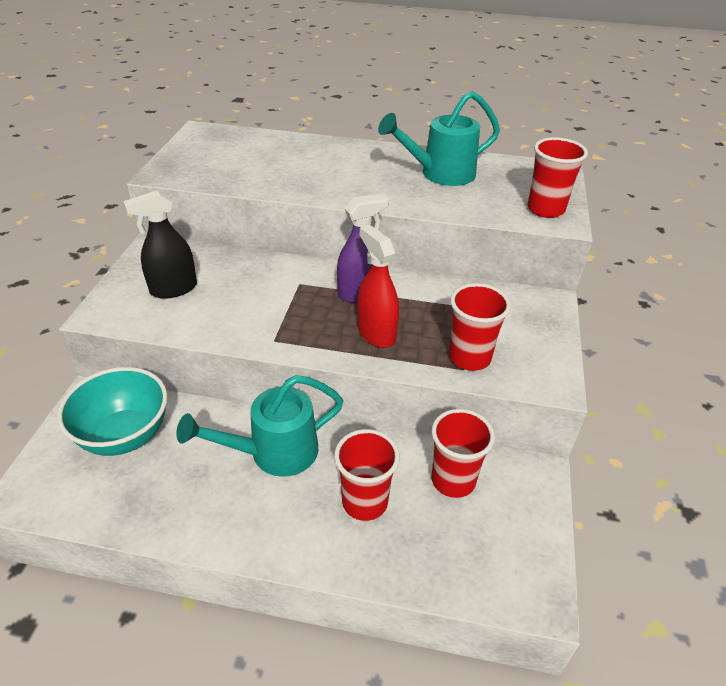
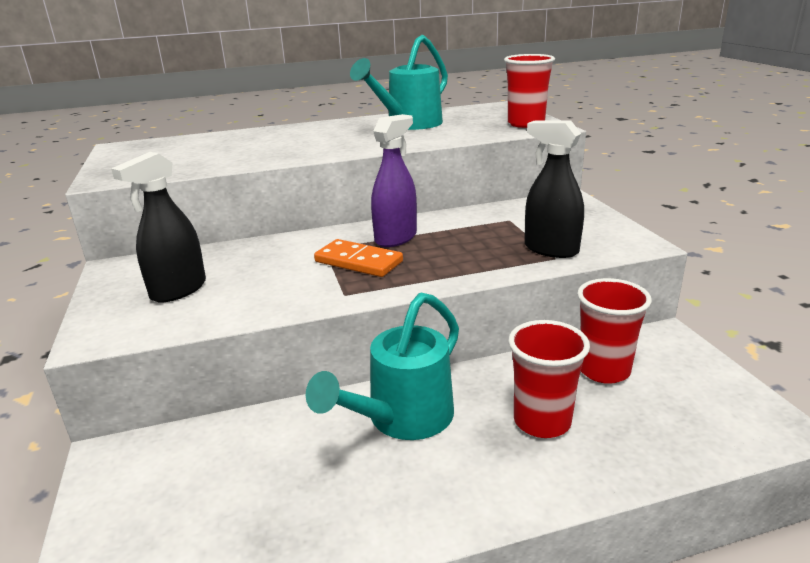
camera: 25 degrees left, 15 degrees down
(125, 435) = (195, 476): turquoise bowl -> none
(311, 309) = (358, 262): none -> orange domino
(376, 333) = (445, 259): red spray bottle -> none
(469, 358) = (550, 249): red cup -> black spray bottle

